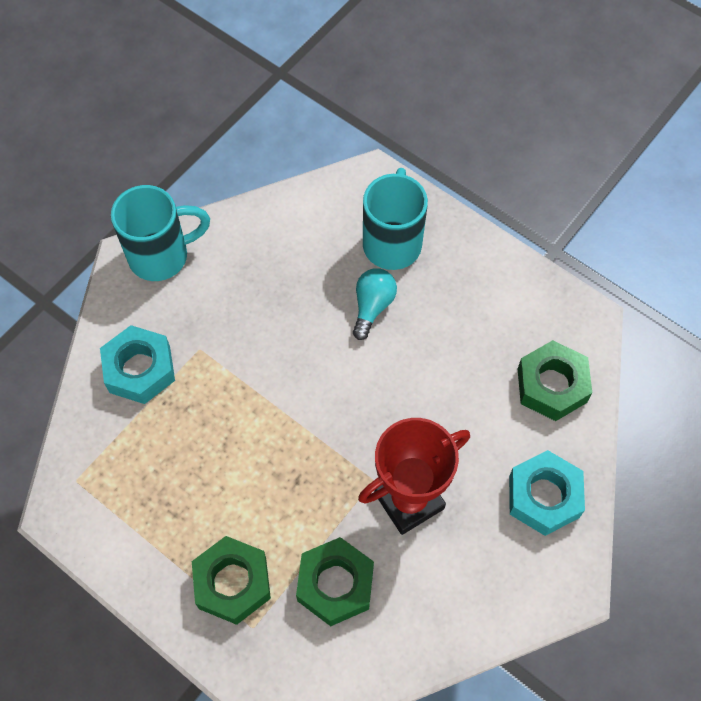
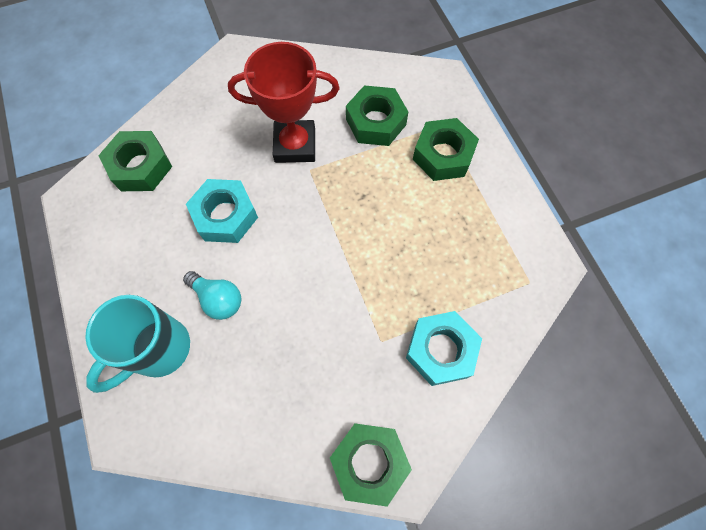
camera: 150 degrees left, 5 degrees up
(161, 256) = (369, 462): turquoise mug -> green nut
(372, 306) = (218, 299): turquoise light bulb -> turquoise light bulb turned 105 degrees counterclockwise
(544, 496) = (208, 104): turquoise nut -> turquoise nut (225, 215)

